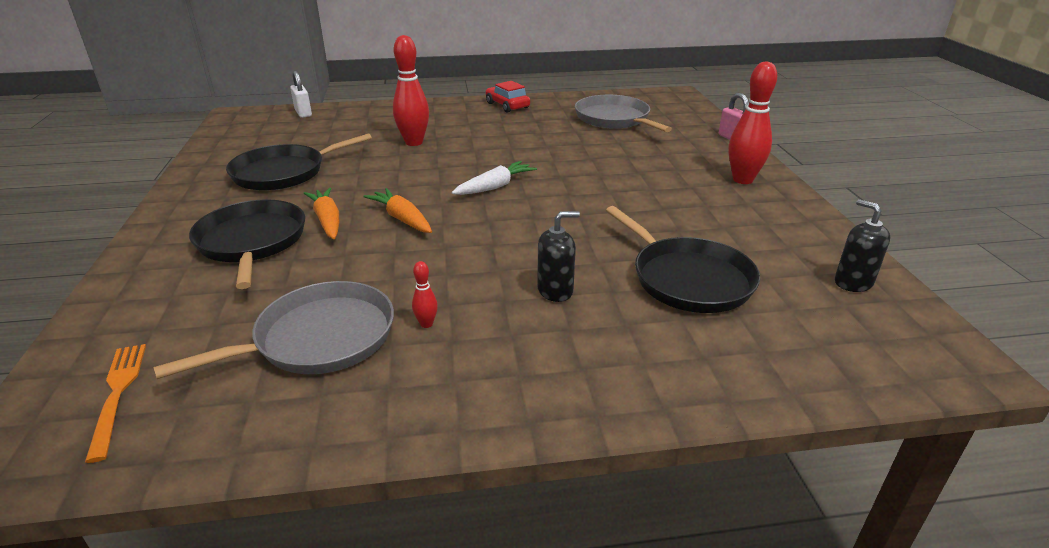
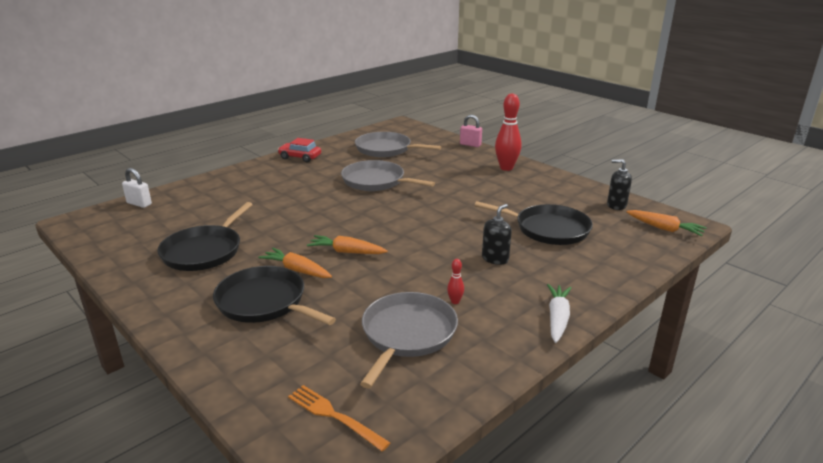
camera: 35 degrees left, 5 degrees down
(414, 142) = (272, 201): red bowling pin -> none
(495, 187) = (375, 213): white carrot -> white carrot (557, 318)
(549, 151) = (376, 181): none -> grey pan
(896, 349) = (664, 228): none -> orange carrot

